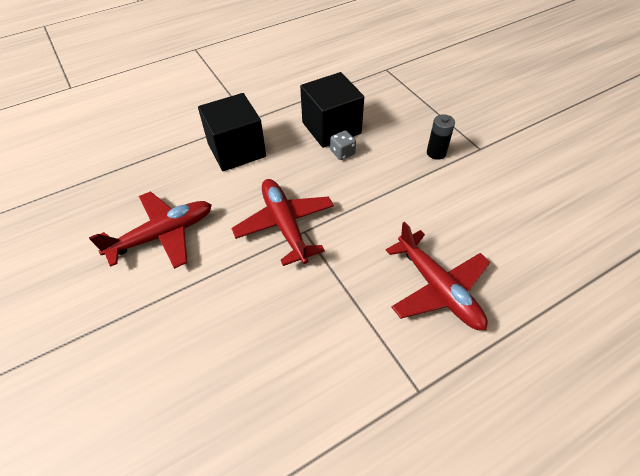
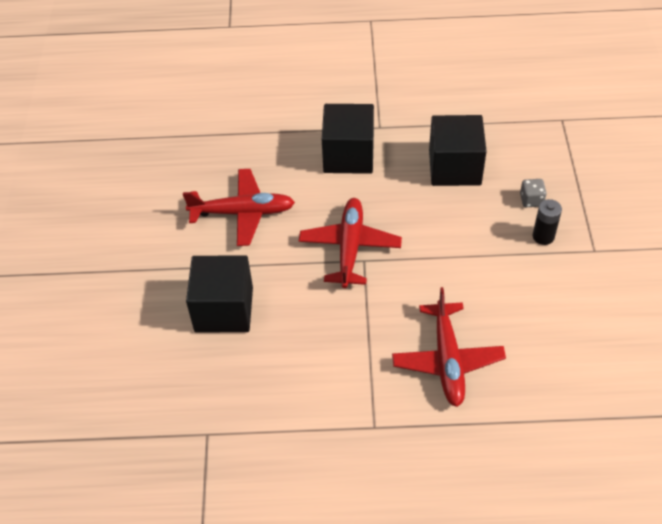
camera: 30 degrees right, 0 degrees up
(192, 340) = (224, 309): none -> black cube
(342, 153) = (448, 198): grey dice -> grey dice (531, 200)

